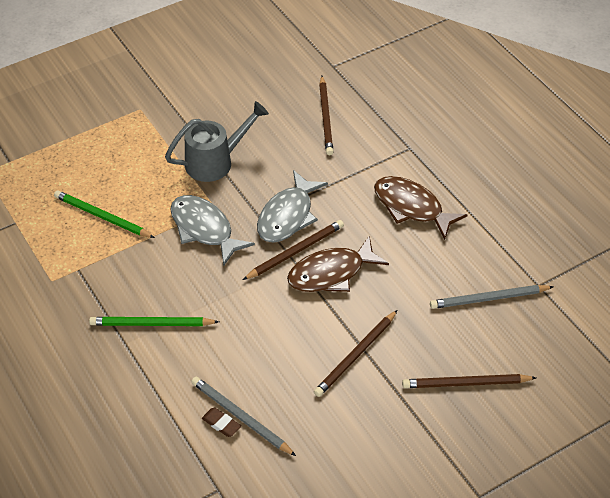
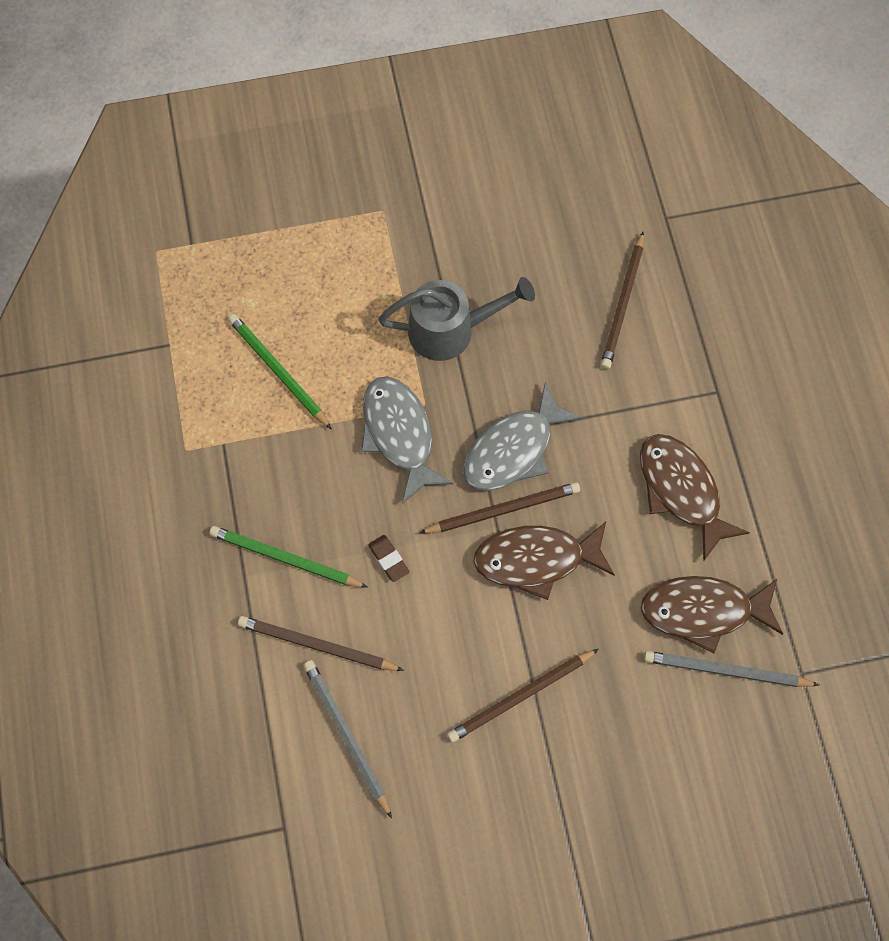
camera: 20 degrees right, 20 degrees up
(221, 424) = (320, 736): brown eraser -> brown eraser (388, 559)
(457, 270) = (703, 611): none -> brown fish
(466, 383) = (644, 789): brown pencil -> brown pencil (317, 645)

